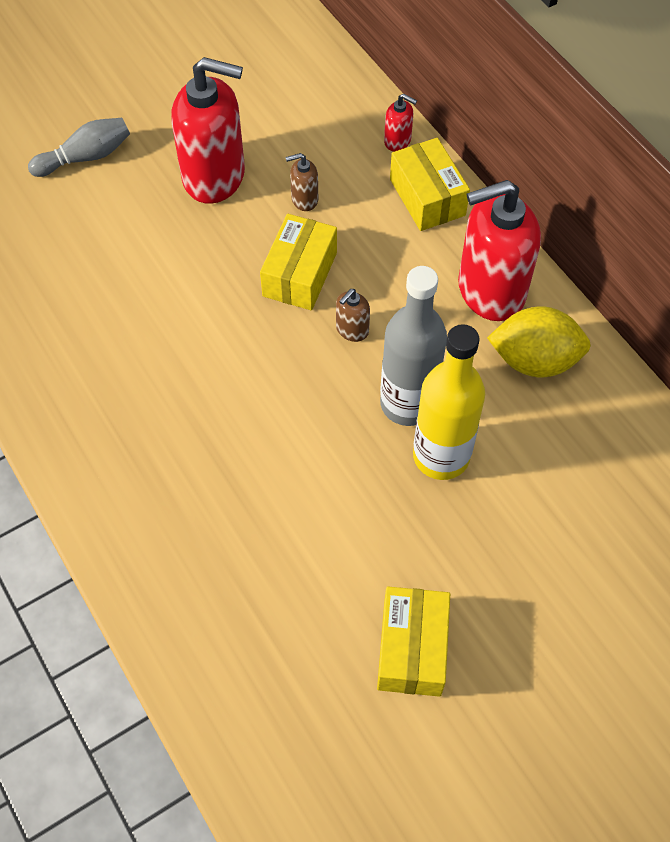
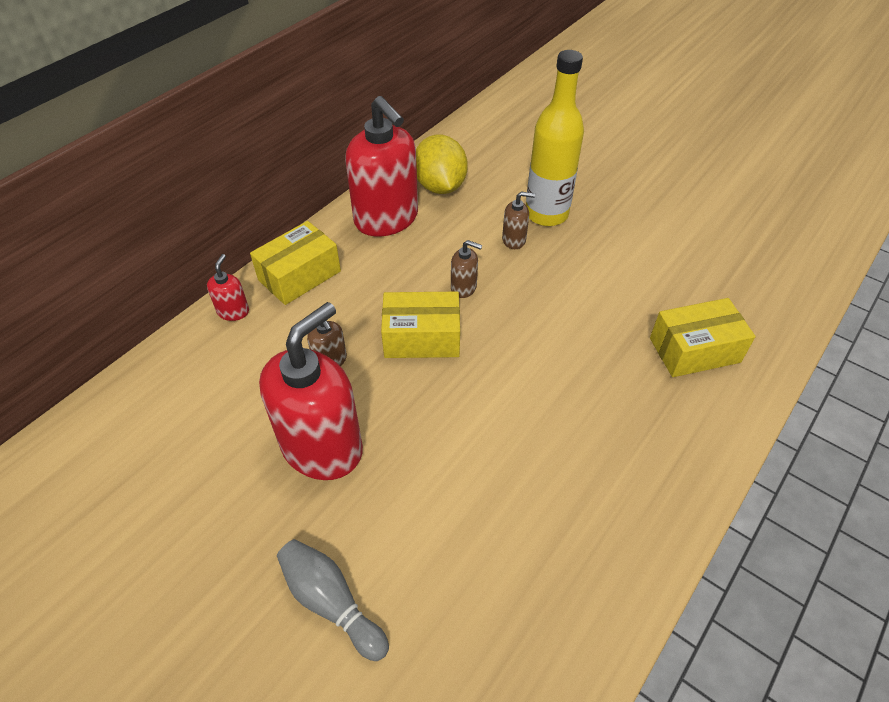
camera: 110 degrees left, 10 degrees down
(214, 176) = (322, 447): red soap dispenser -> red soap dispenser turned 45 degrees clockwise
(408, 403) = (514, 240): grey bottle -> brown soap dispenser
(411, 649) = (690, 198): yellow box -> yellow box (694, 350)

